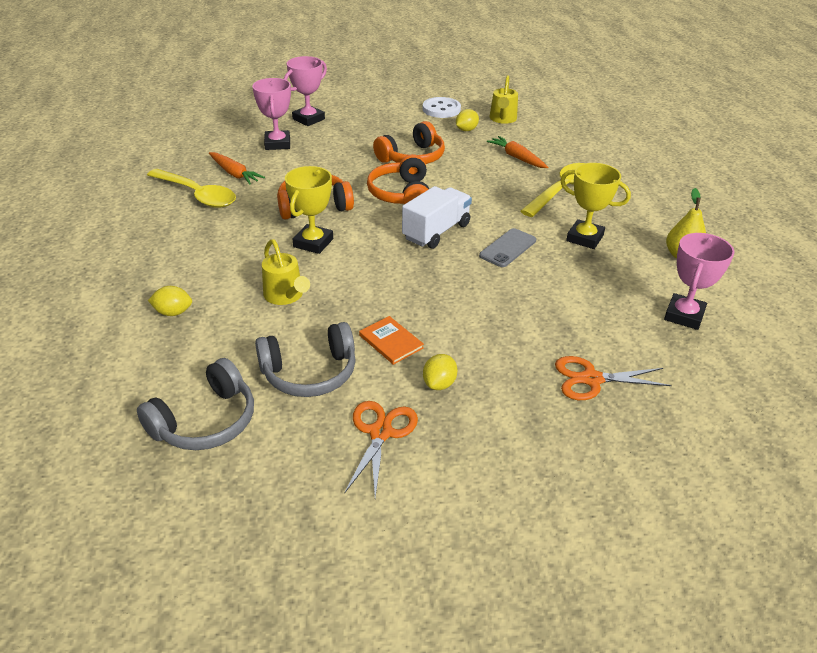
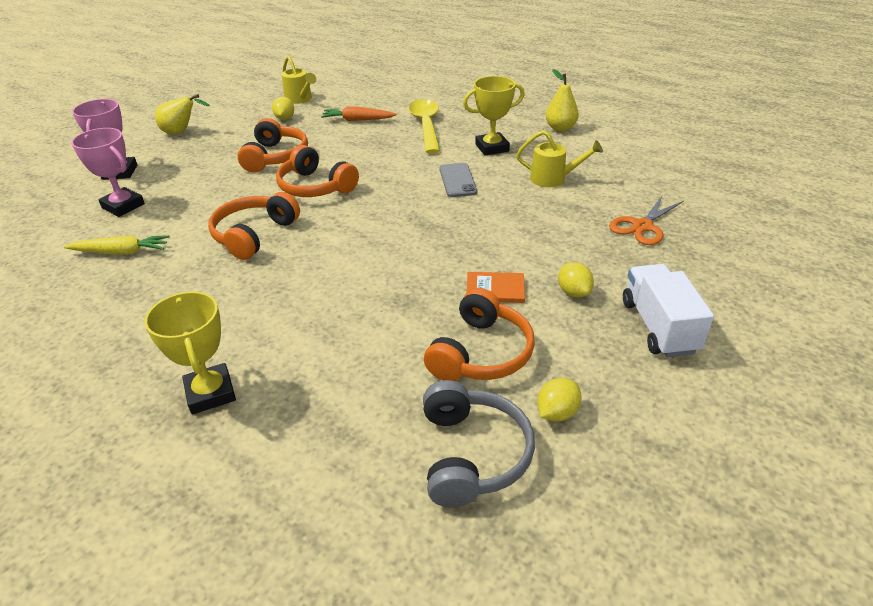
camera: 45 degrees left, 0 degrees up
(173, 312) = (278, 399): yellow lemon -> yellow lemon (557, 412)
(197, 195) = (112, 291): yellow spoon -> none
(234, 174) = (121, 252): orange carrot -> yellow carrot
(286, 296) = (358, 314): yellow watering can -> yellow watering can (553, 179)
(310, 372) = (480, 353): grey headphones -> orange headphones
(313, 243) = (306, 262): yellow trophy -> yellow trophy (210, 393)
(381, 432) = (599, 351): orange scissors -> none
(384, 107) = (181, 132): none -> yellow pear
(436, 232) = (390, 197): white truck -> white truck (658, 326)
(441, 109) = (237, 113): white button -> none
(684, 315) = (619, 160): pink trophy -> none

